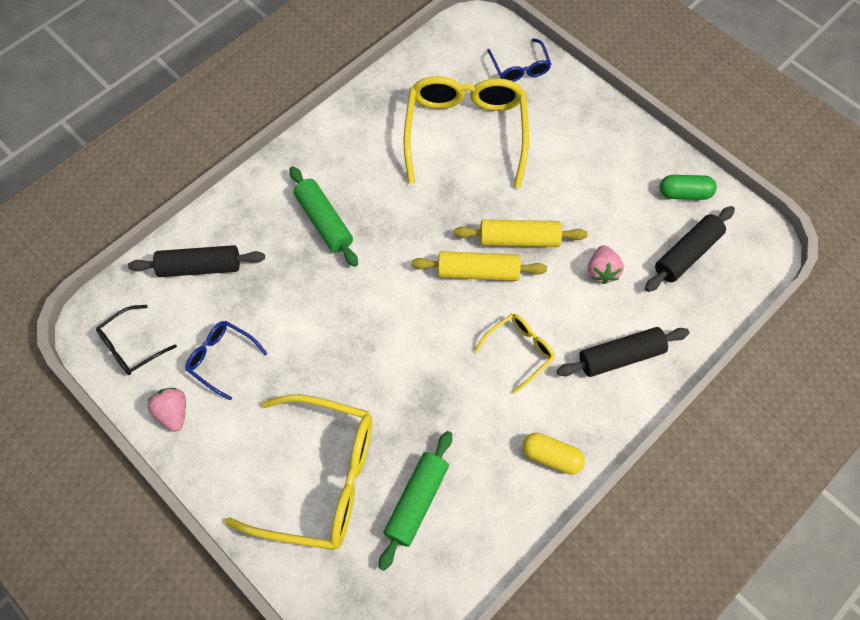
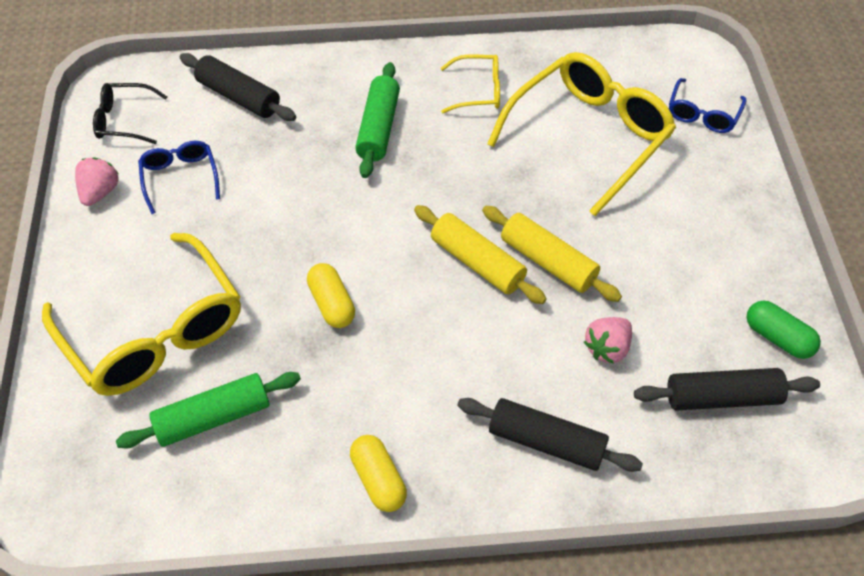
camera: 40 degrees right, 10 degrees down
(415, 369) = (332, 304): none -> yellow capsule
(519, 351) = (446, 360): yellow glasses -> yellow glasses (478, 91)

